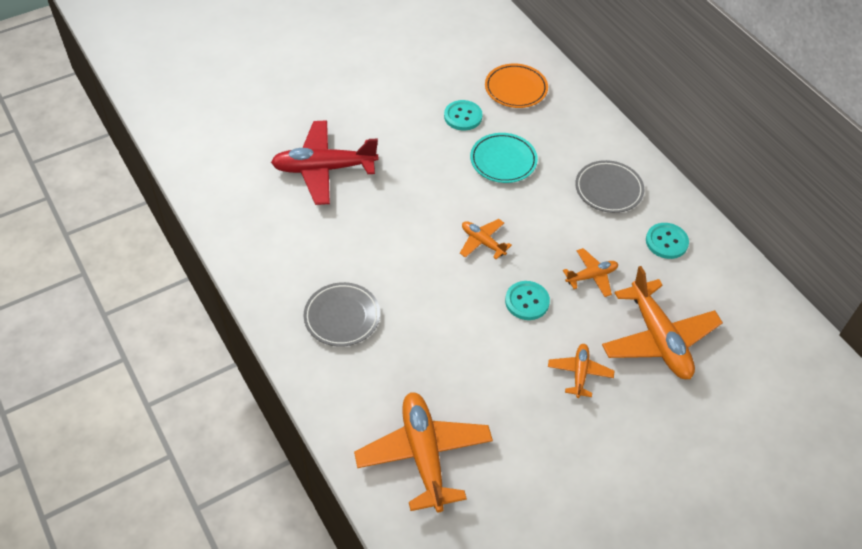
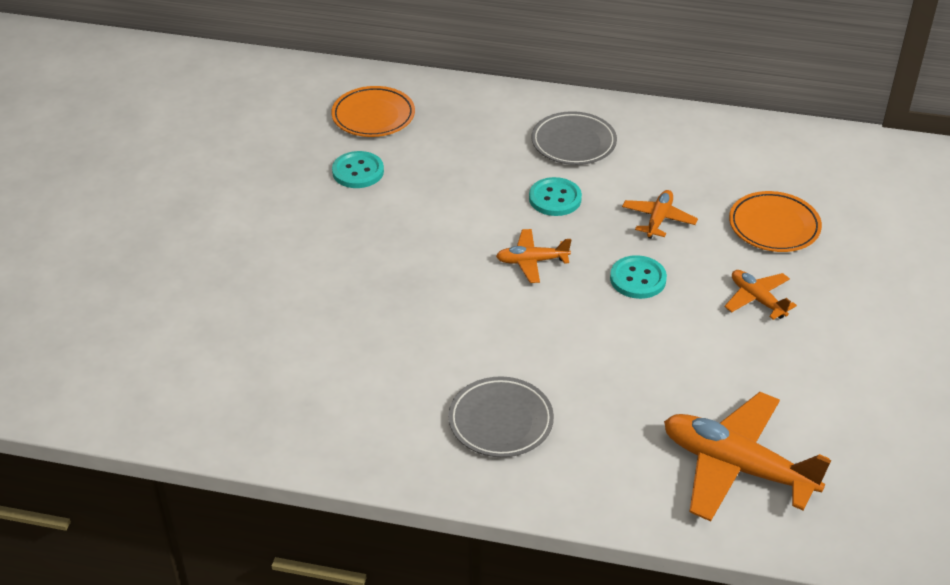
camera: 45 degrees left, 10 degrees down
(324, 169) = (287, 311): red plane -> none
(503, 161) = (451, 183): turquoise plate -> none
(658, 338) = (774, 226): orange plane -> orange plate
(666, 242) = (675, 150): turquoise button -> turquoise button (555, 198)

